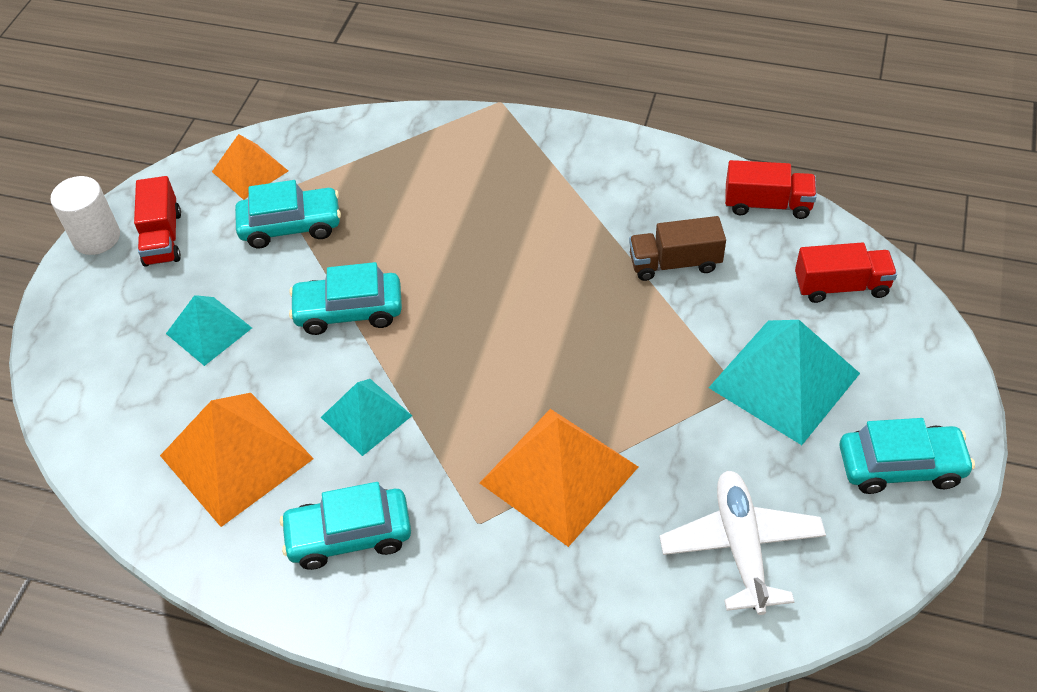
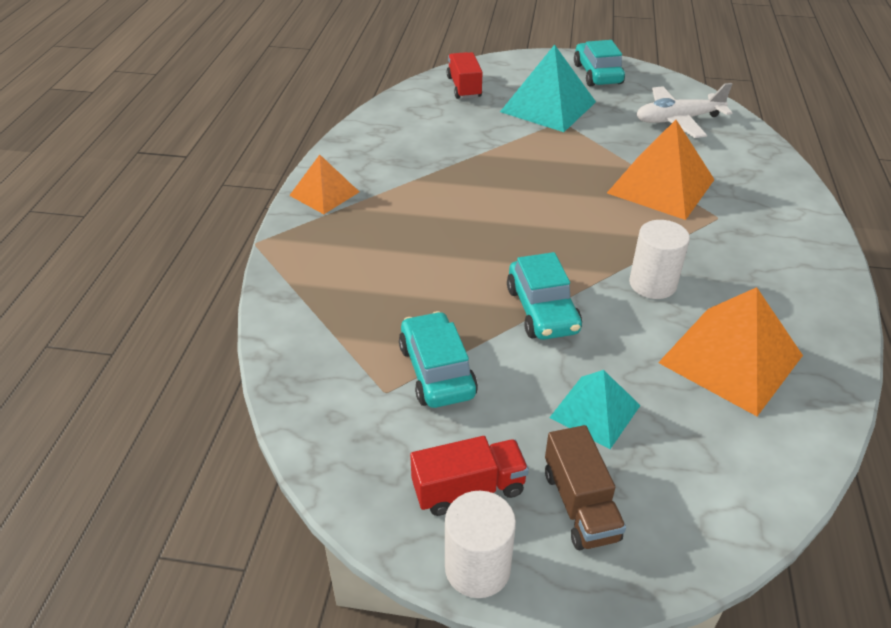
camera: 100 degrees left, 10 degrees down
(250, 171) = (350, 424): orange pyramid -> orange pyramid (324, 193)
(349, 535) = (765, 278): turquoise car -> none
(366, 416) = (652, 284): turquoise pyramid -> white cylinder
(675, 263) = (453, 146): brown truck -> brown truck (580, 505)
(767, 204) = (390, 111): red truck -> none

